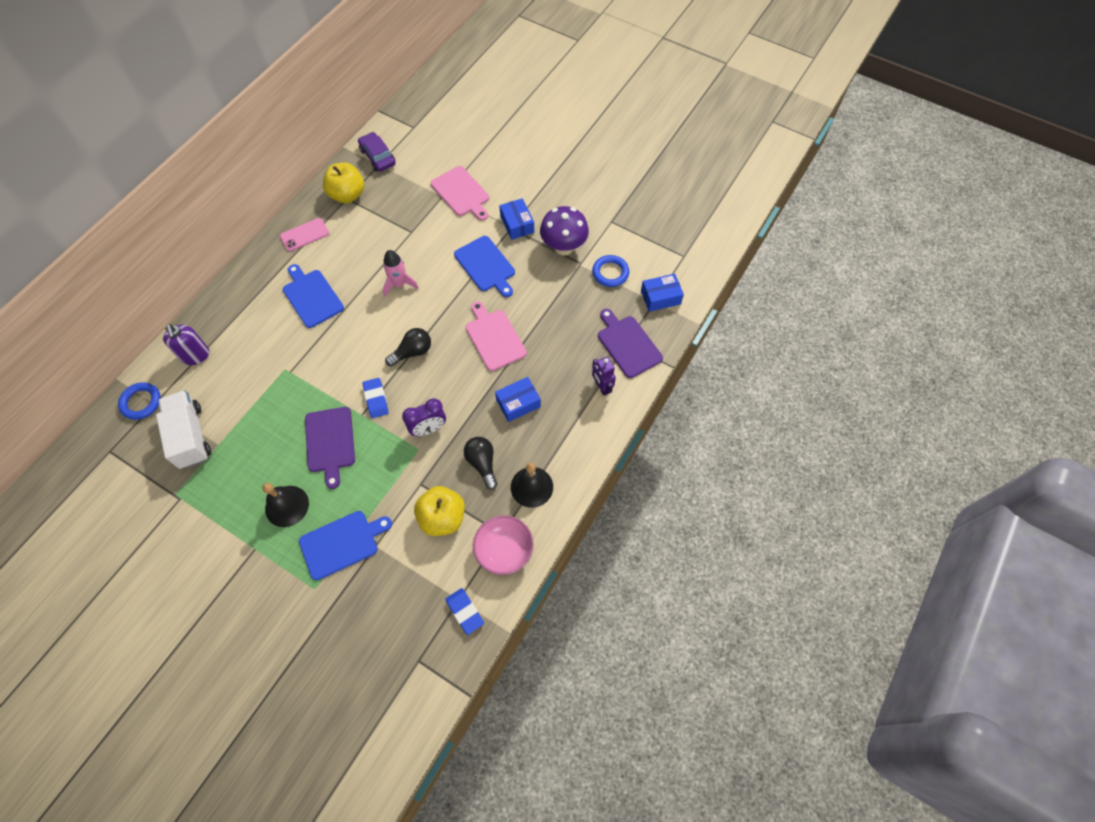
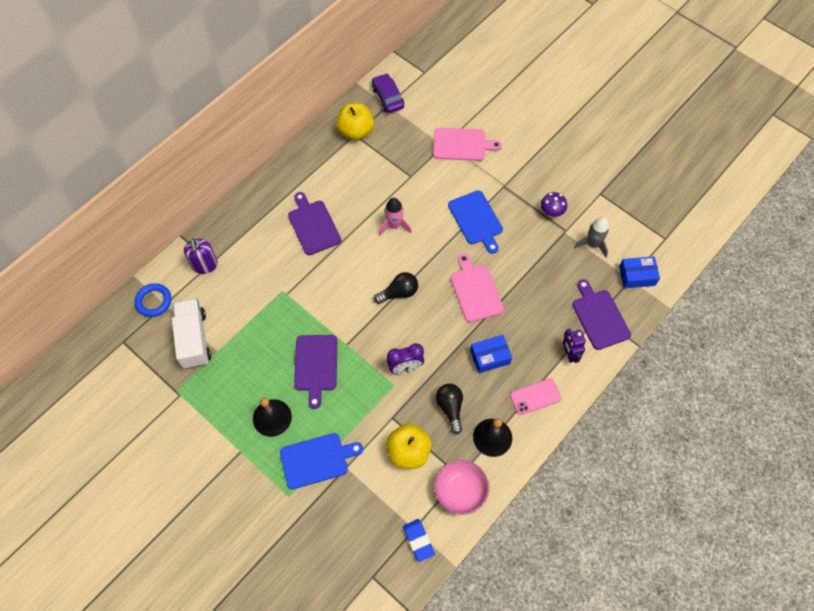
camera: 10 degrees right, 0 degrees up
(304, 235) = (312, 165): pink phone -> pink phone (535, 396)
(312, 297) = (313, 225): blue cutting board -> purple cutting board
(376, 399) = (361, 332): blue eraser -> none
(461, 193) = (462, 144): pink cutting board -> pink cutting board turned 60 degrees counterclockwise
(517, 224) = (510, 183): blue box -> none
(563, 247) = (551, 212): purple mushroom -> purple mushroom, size x0.58
(610, 273) = (592, 244): blue ring -> grey rocket

